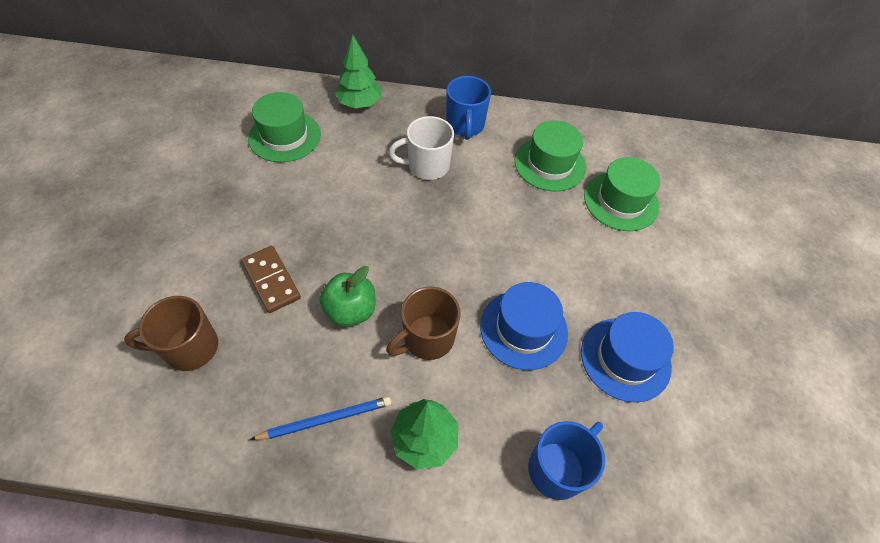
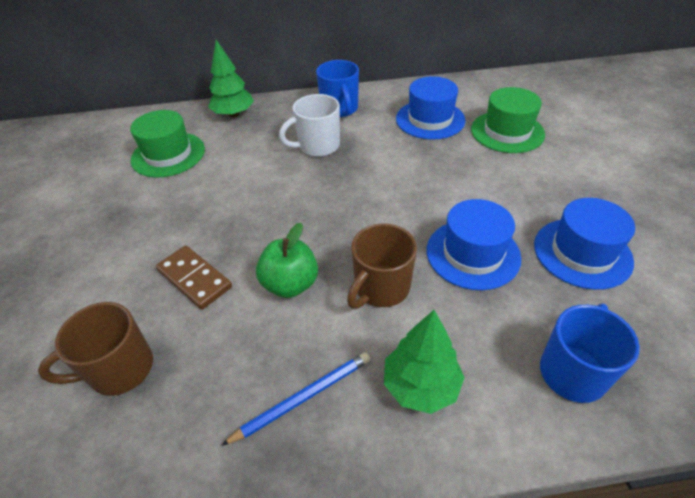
camera: 10 degrees left, 10 degrees down
(550, 164) = (430, 119): green hat -> blue hat

